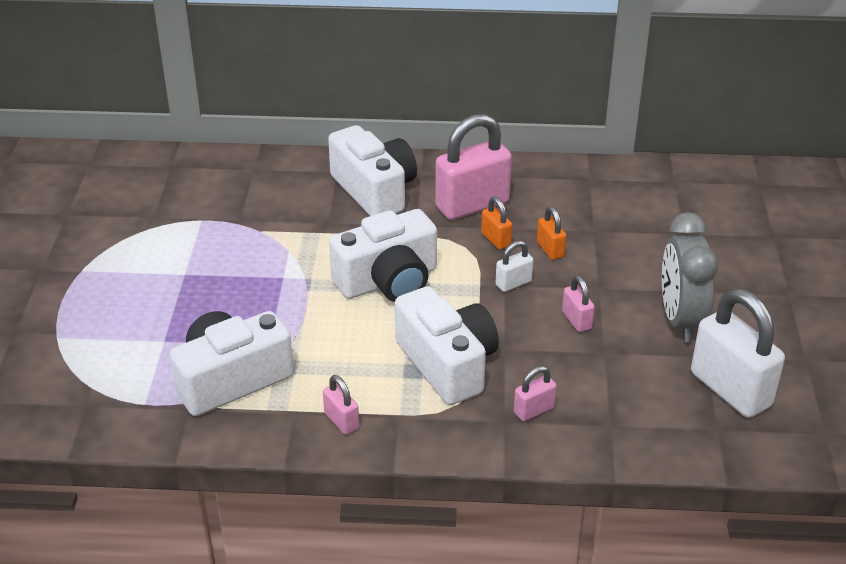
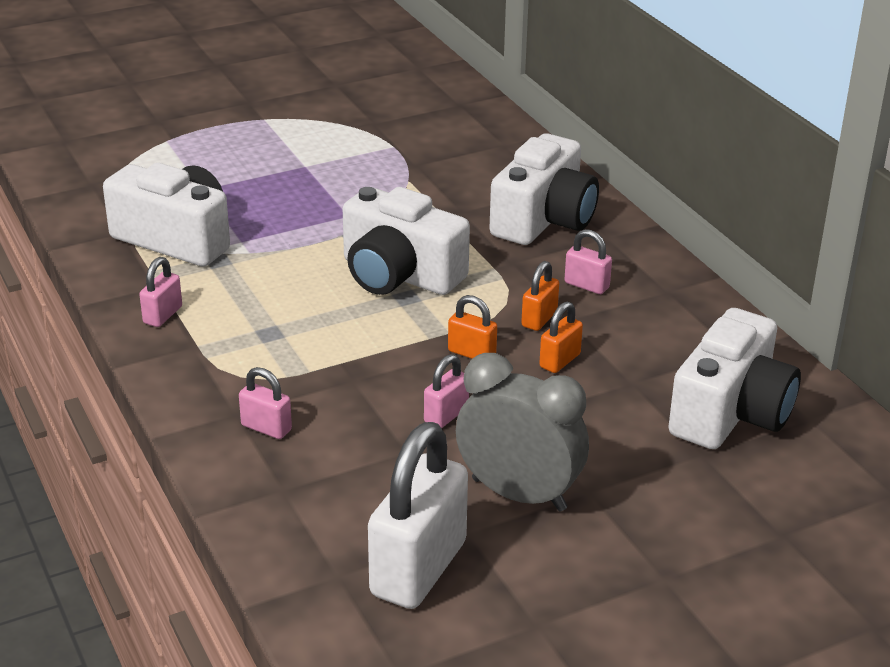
camera: 60 degrees right, 5 degrees down
(447, 364) = (297, 350): white camera -> white camera (731, 412)
(472, 205) = (586, 285): pink padlock -> pink padlock, size x0.47
(513, 283) = (472, 353): white padlock -> orange padlock
(680, 320) = (519, 494): grey clock -> grey clock turned 60 degrees clockwise

